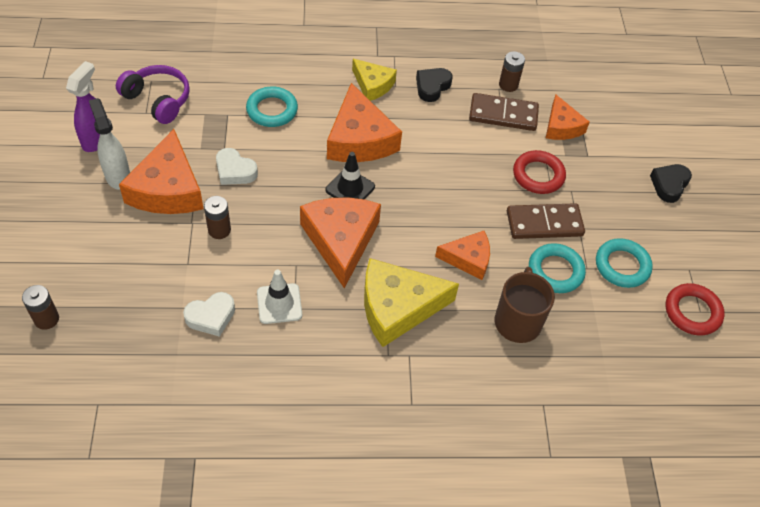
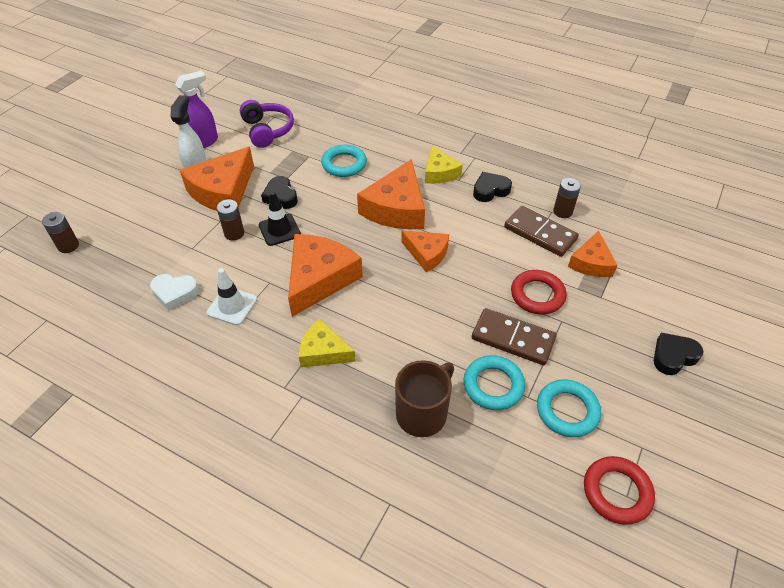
camera: 35 degrees right, 5 degrees down
(235, 171) = (281, 196): white heart -> black heart
(350, 188) = (359, 242): black traffic cone -> black traffic cone (279, 230)
(397, 307) = (323, 351): yellow cheese -> yellow cheese, size x0.59
(468, 259) = (417, 339): orange cheese -> orange cheese (427, 254)

